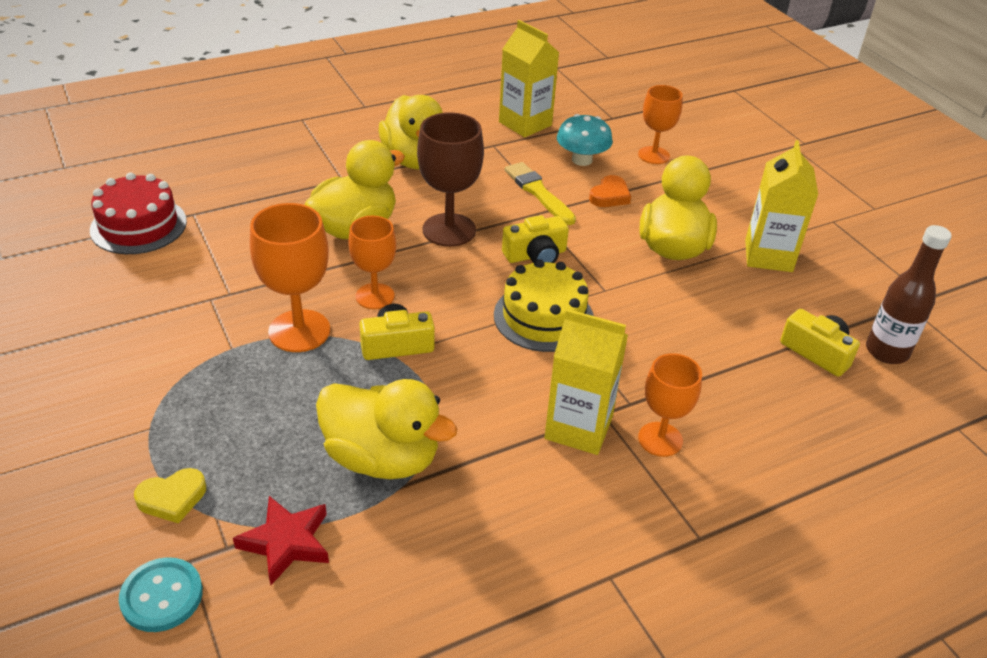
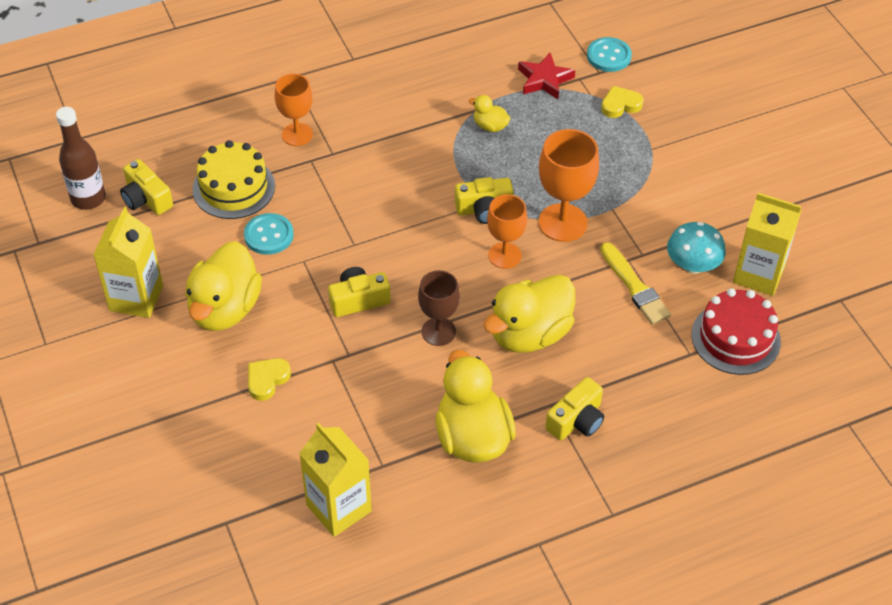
camera: 175 degrees left, 10 degrees up
(320, 169) = (576, 420): none -> yellow camera
(382, 458) = (490, 126): yellow duck -> yellow duck, size x0.46
(449, 230) = (438, 331): brown goblet -> brown goblet, size x0.66
(538, 192) = (342, 384): yellow brush -> yellow brush (634, 286)
(543, 317) = (362, 233): yellow cake -> yellow cake (233, 187)
(578, 428) = (353, 143): yellow carton -> yellow carton (758, 274)
(582, 160) = (283, 438): turquoise mushroom -> turquoise mushroom (692, 265)
(610, 196) = (267, 380): orange heart -> yellow heart
(653, 155) = (197, 447): orange goblet -> none
(653, 314) = (269, 235): none -> turquoise button

